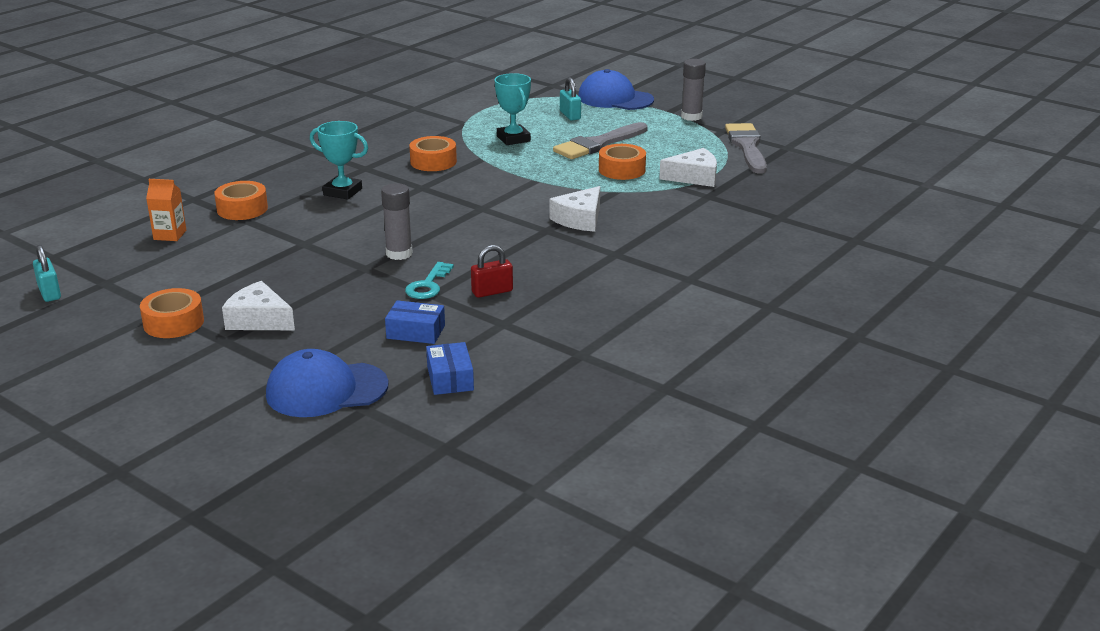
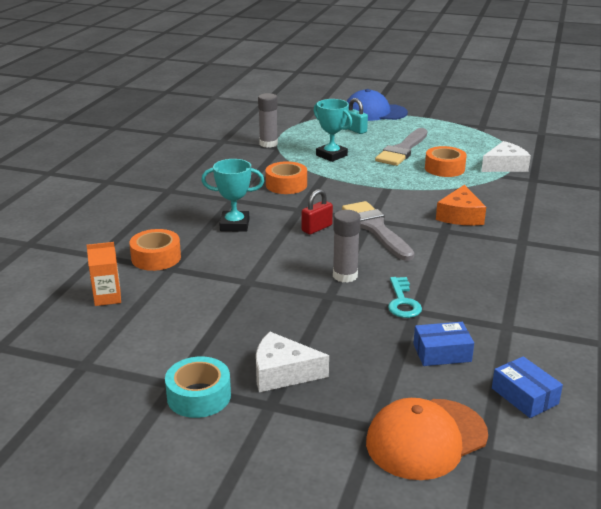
camera: 20 degrees left, 0 degrees up
(49, 293) = (31, 390): turquoise padlock -> none
(173, 323) = (199, 396): orange tape -> turquoise tape
(326, 390) = (426, 439): blue cap -> orange cap
(492, 291) = (463, 297): red padlock -> red padlock (317, 228)
(580, 219) = (460, 216): white cheese -> orange cheese
(691, 117) = (446, 119): grey glue stick -> grey glue stick (268, 144)
(747, 147) = (513, 136): grey brush -> grey brush (376, 229)

